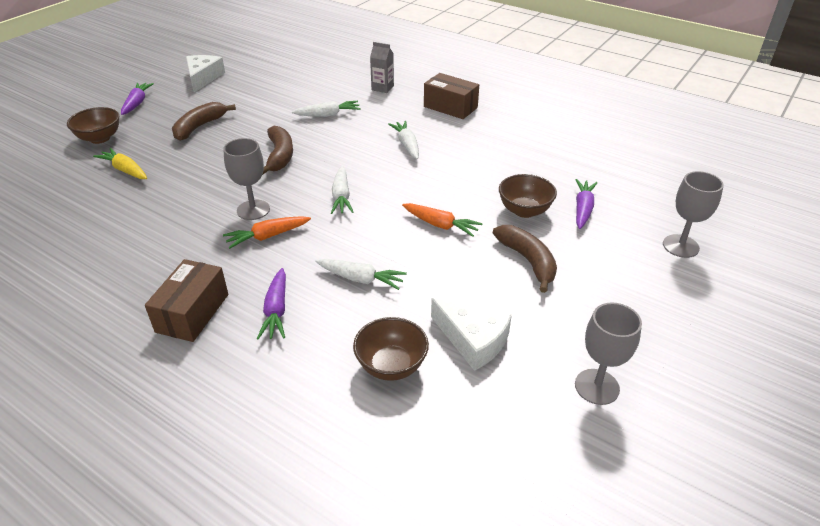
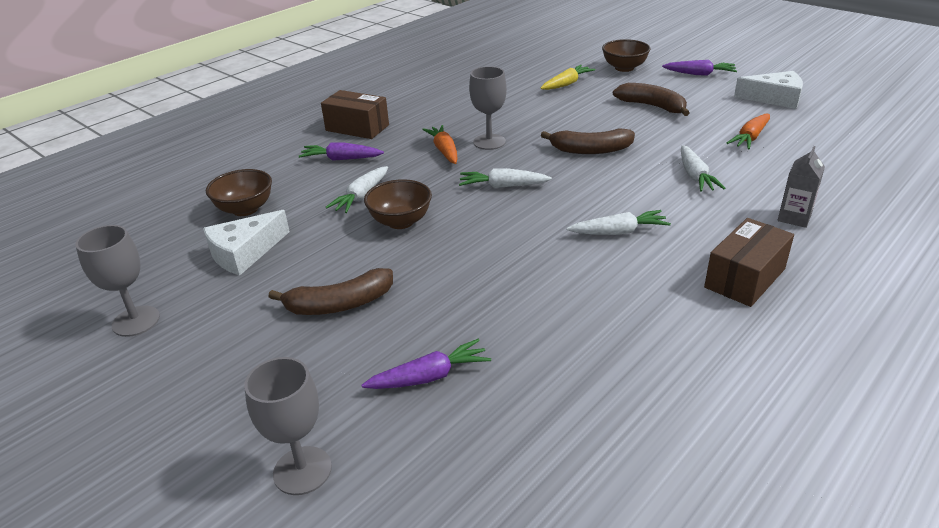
camera: 100 degrees right, 5 degrees down
(440, 225) = (431, 247): orange carrot -> orange carrot (750, 138)
(524, 210) = (441, 317): brown bowl -> brown bowl (400, 221)
(583, 209) = (429, 377): purple carrot -> purple carrot turned 45 degrees counterclockwise

